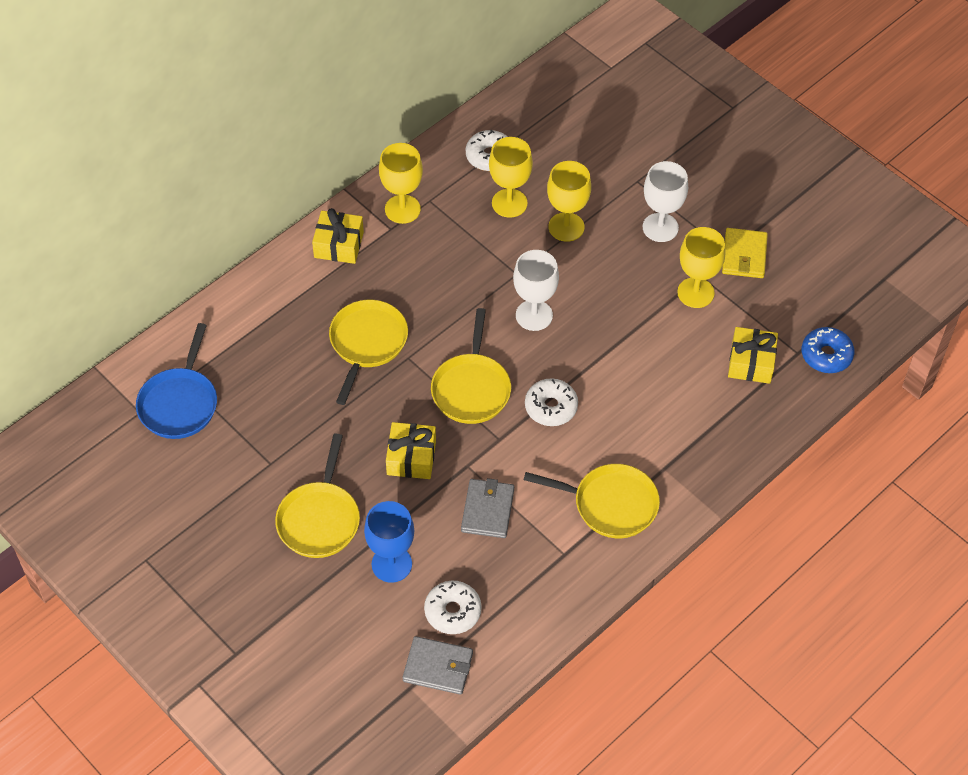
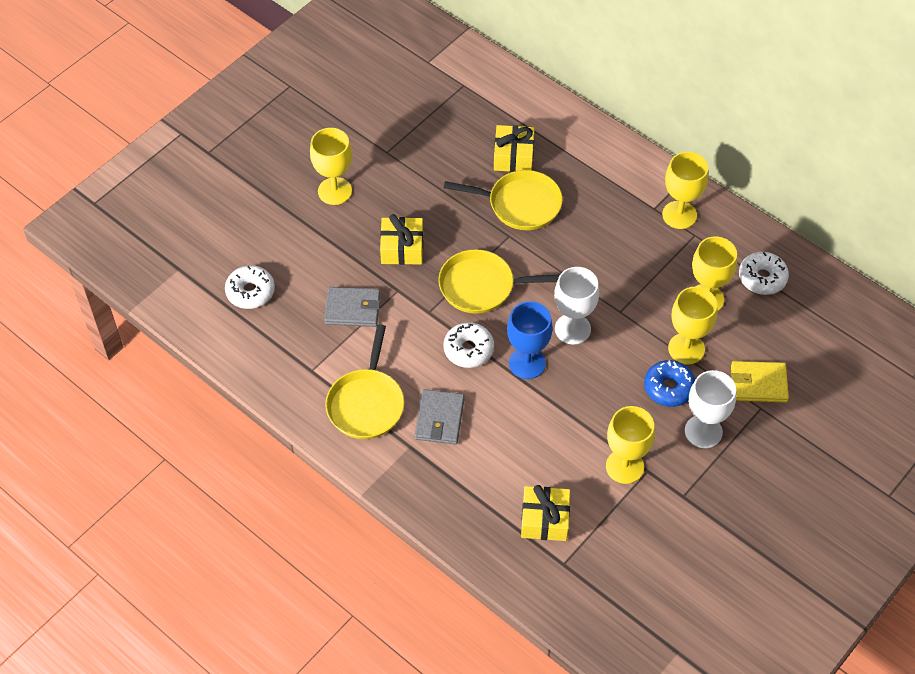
camera: 85 degrees right, 0 degrees up
(179, 403) = (439, 85): blue pan -> none
(319, 519) = (335, 191): yellow pan -> yellow goblet
(339, 245) = (627, 172): yellow gift -> yellow gift (513, 156)
(391, 564) = (294, 245): blue goblet -> blue goblet (527, 363)
(438, 667) = (197, 286): grey wallet -> grey wallet (439, 419)
(744, 255) = (682, 511): yellow wallet -> yellow wallet (758, 384)
(826, 355) = (564, 591): blue donut -> blue donut (669, 388)

